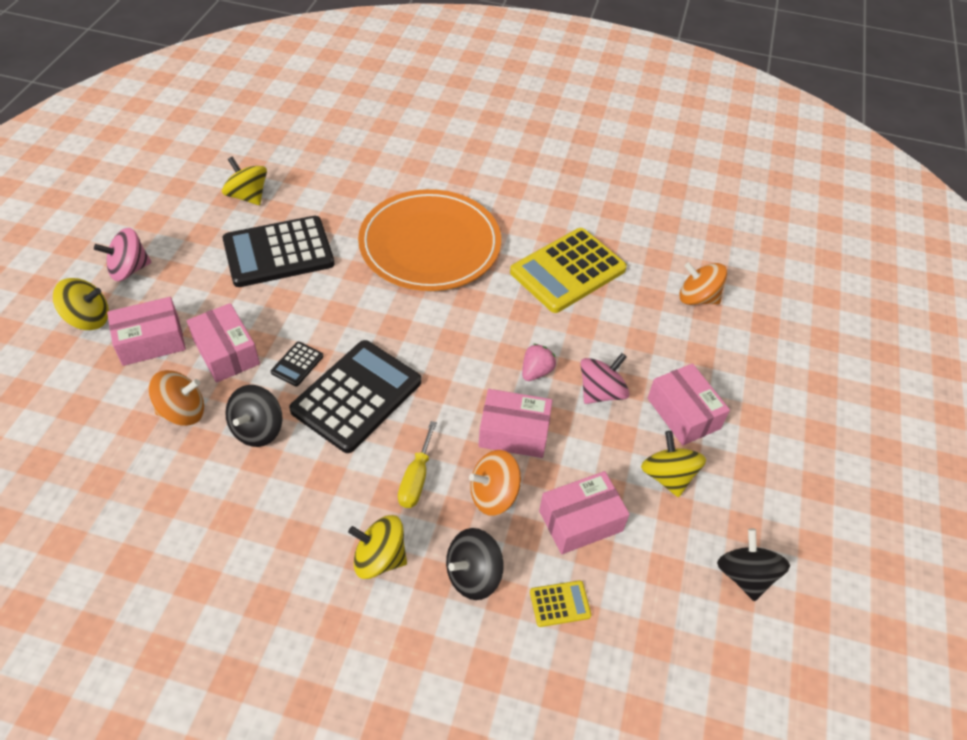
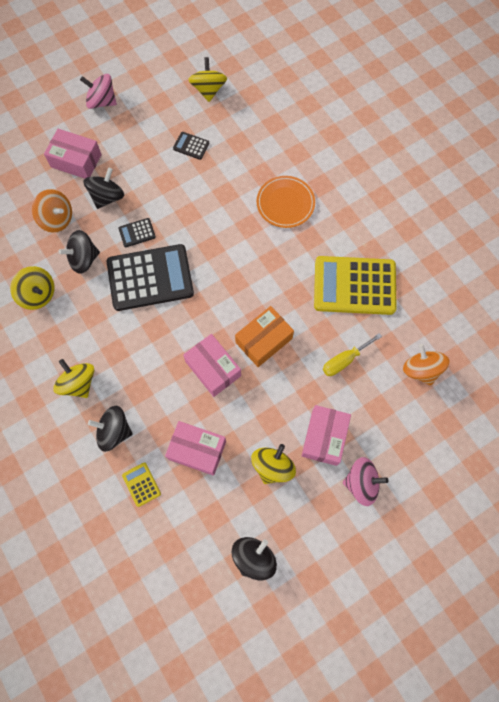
camera: 45 degrees right, 20 degrees up
(88, 319) = (57, 122): yellow spinning top -> yellow spinning top (38, 294)
(226, 352) = (107, 197): pink box -> black spinning top
(278, 252) = (191, 146): black calculator -> black calculator, size x0.42
(416, 479) = (136, 353): yellow screwdriver -> yellow screwdriver (344, 360)
(430, 245) = (285, 203): orange plate -> orange plate, size x0.52
(493, 495) = (166, 396): orange spinning top -> none
(536, 371) = (264, 340): pink strawberry -> orange box
(560, 604) = (141, 484): yellow calculator -> yellow calculator turned 150 degrees counterclockwise
(601, 392) = (288, 384): pink spinning top -> pink spinning top (361, 483)

